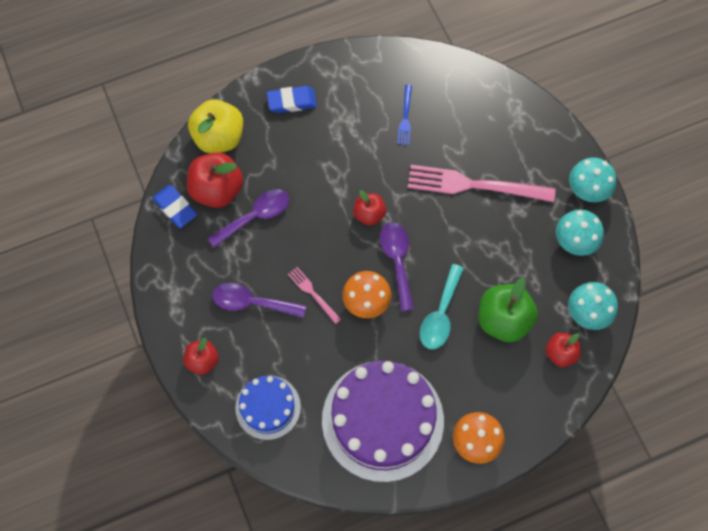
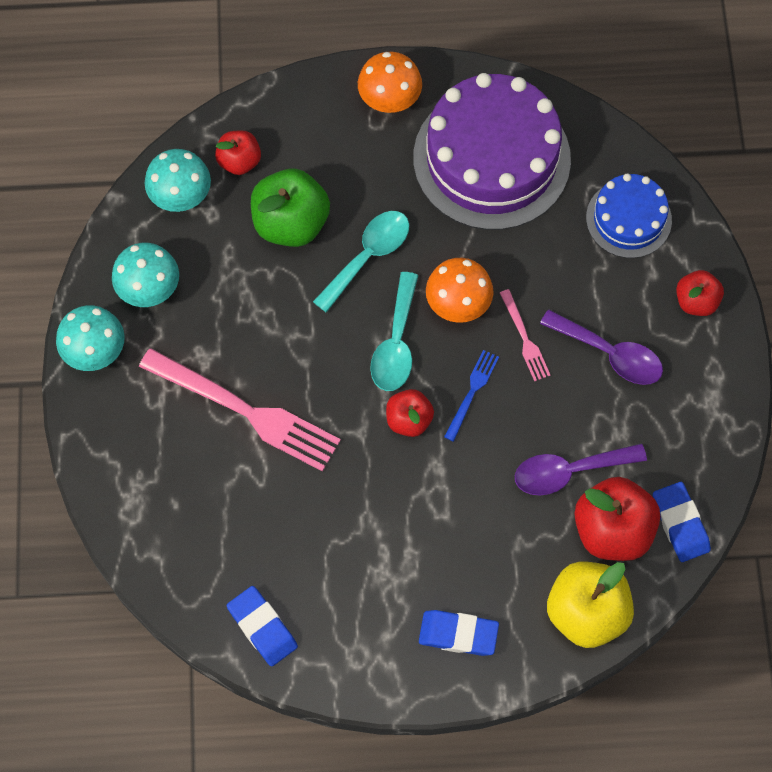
camera: 160 degrees left, 0 degrees up
(397, 260) = (396, 344): purple spoon -> turquoise spoon
(405, 117) = (299, 548): blue fork -> blue fork (472, 392)
(407, 69) = (262, 627): none -> blue eraser

